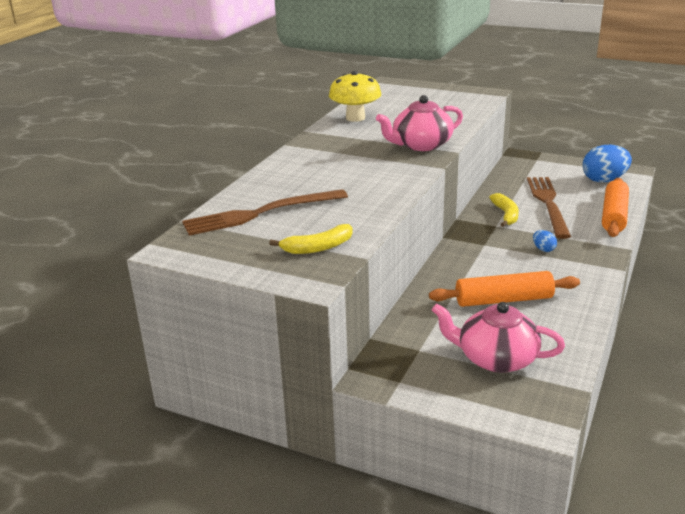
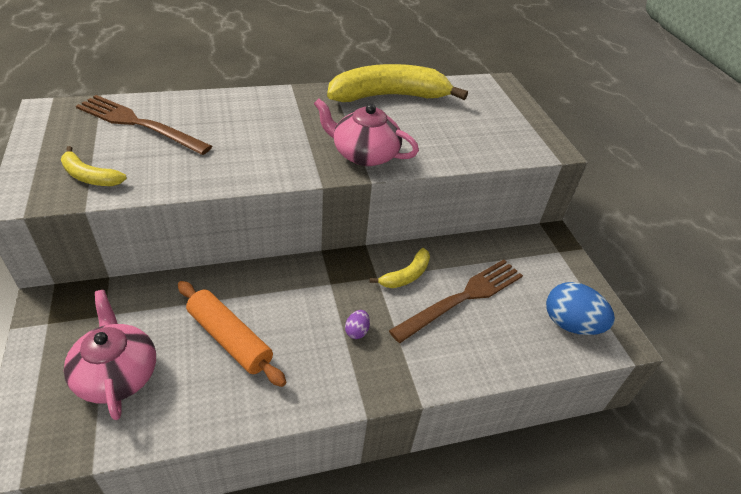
camera: 45 degrees right, 15 degrees up
(355, 118) = (389, 96): yellow mushroom -> yellow banana
(543, 249) = (357, 331): blue egg -> purple egg
(614, 215) = (489, 363): orange rolling pin -> none

